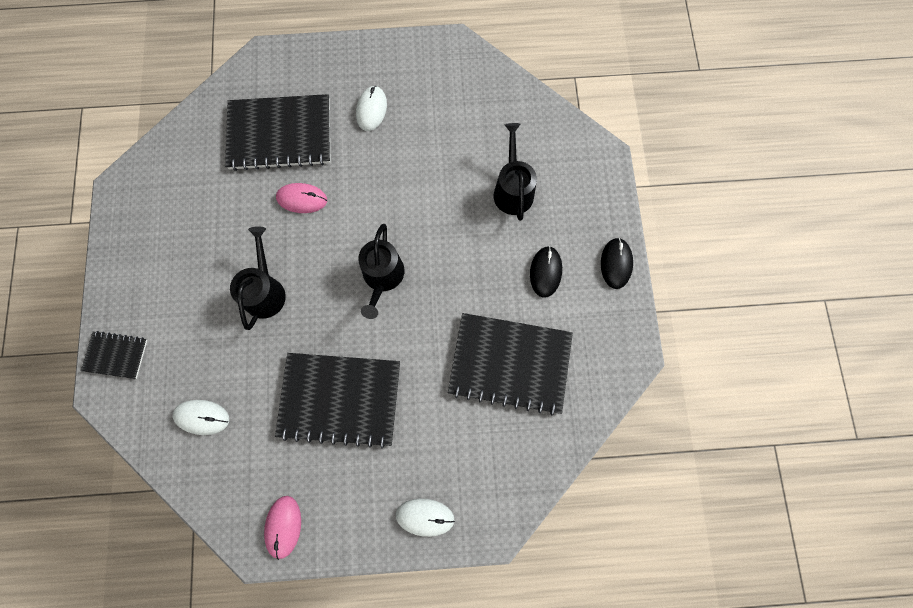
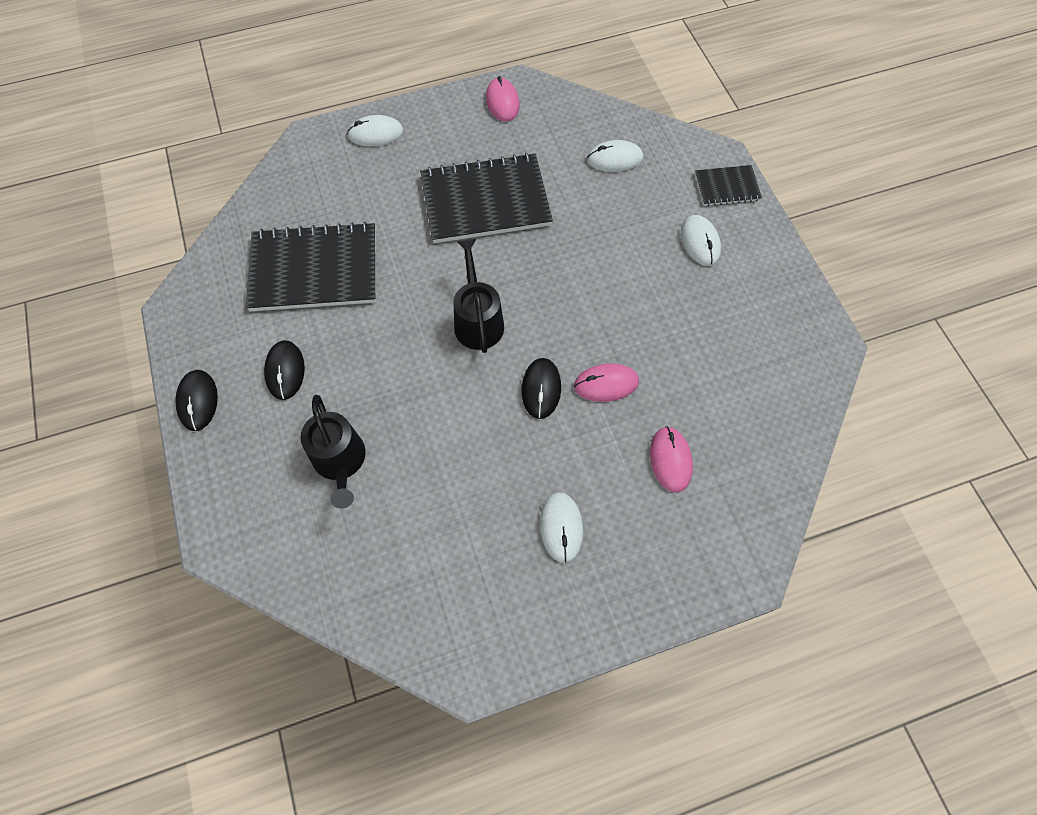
camera: 165 degrees right, 10 degrees down
(170, 304) = (700, 242): none -> white mouse
(265, 291) = (604, 276): black watering can -> none
(280, 134) = (670, 460): black notebook -> pink mouse
(351, 207) = (541, 389): none -> black mouse

